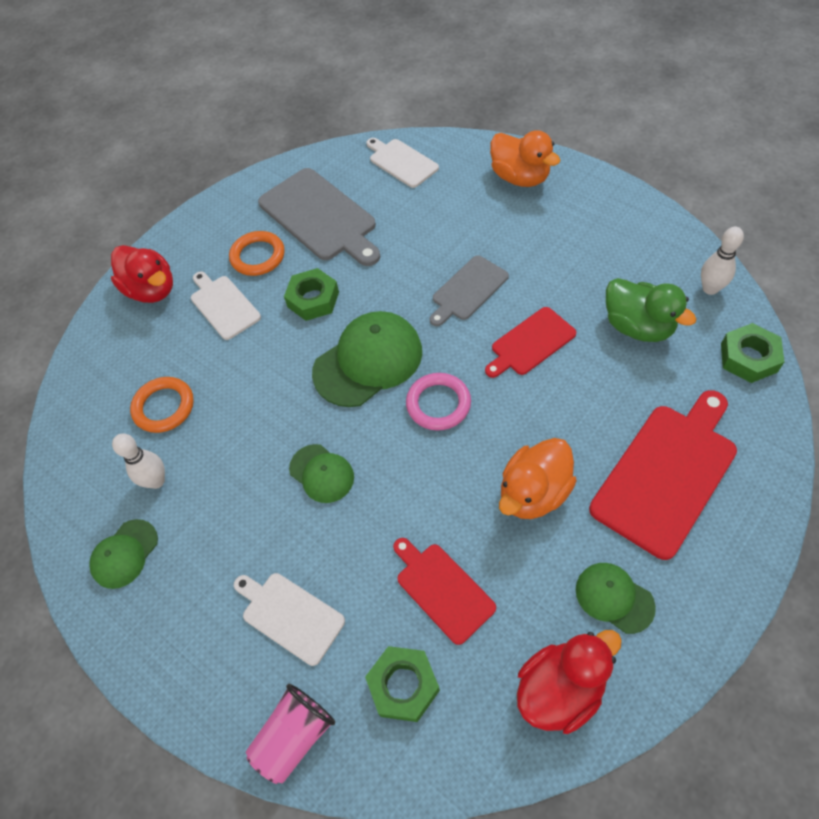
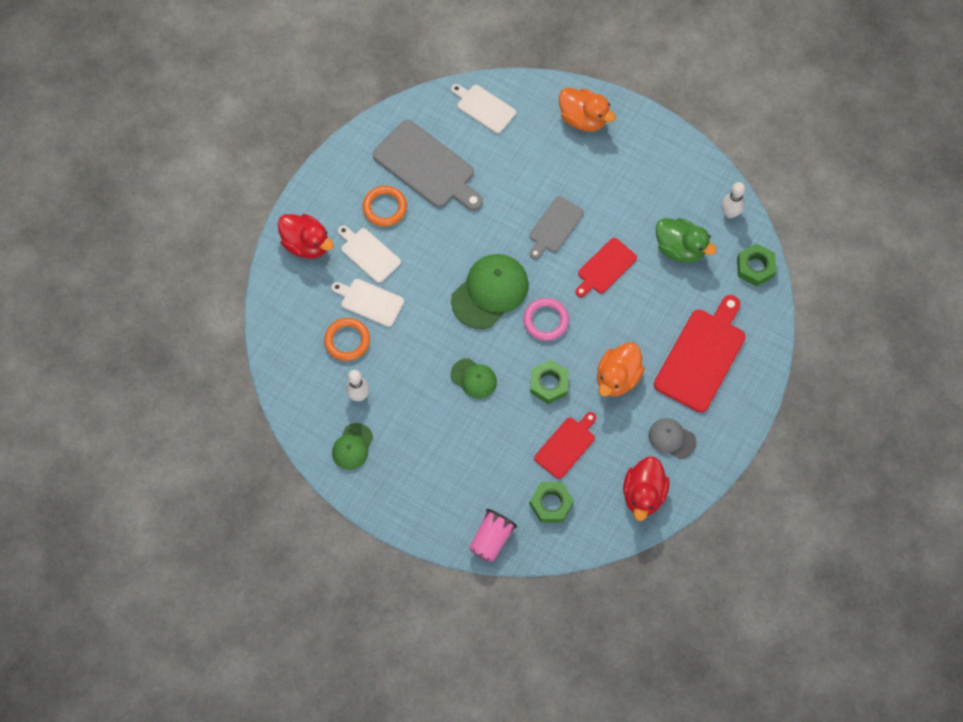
camera: 15 degrees left, 10 degrees up
(290, 615) = (473, 472): white cutting board -> white cutting board (370, 302)
(313, 299) = (438, 243): green nut -> green nut (549, 384)
(442, 589) = (566, 445): red cutting board -> red cutting board turned 90 degrees clockwise
(560, 689) = (643, 494): red duck -> red duck turned 150 degrees clockwise
(614, 598) = (672, 439): green cap -> grey cap

